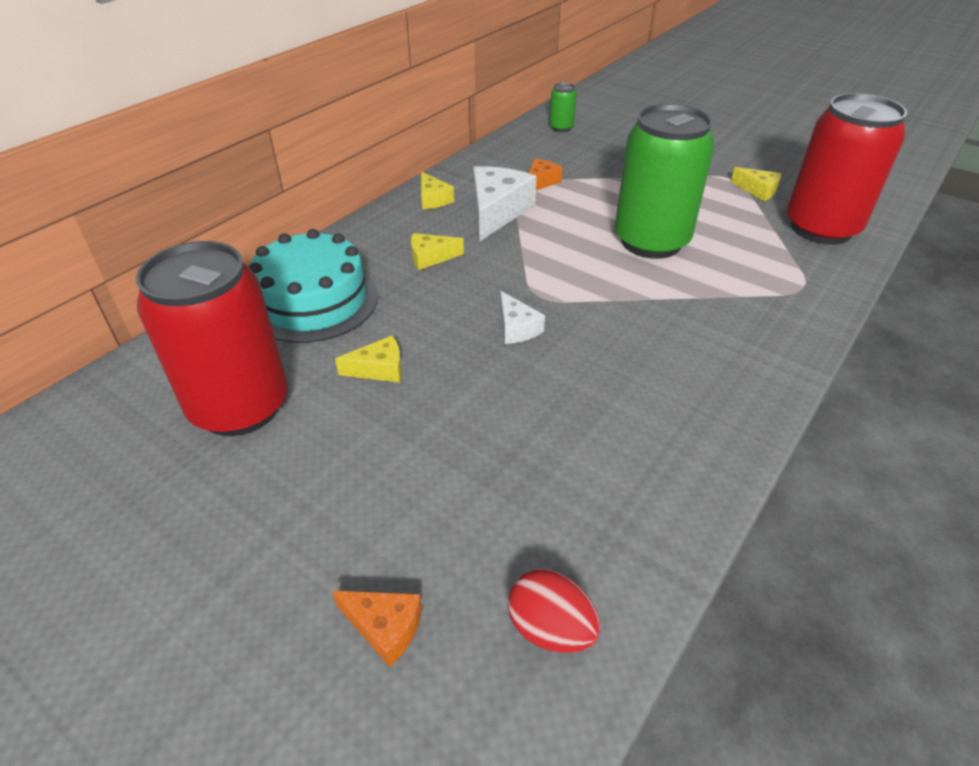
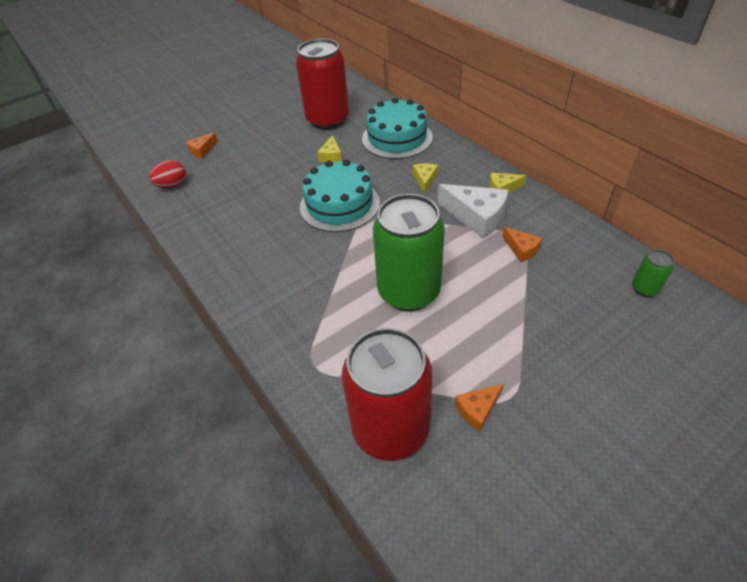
camera: 110 degrees right, 5 degrees up
(516, 328) = (339, 204): white cheese -> turquoise cake
(758, 190) = (477, 410): yellow cheese -> orange cheese

